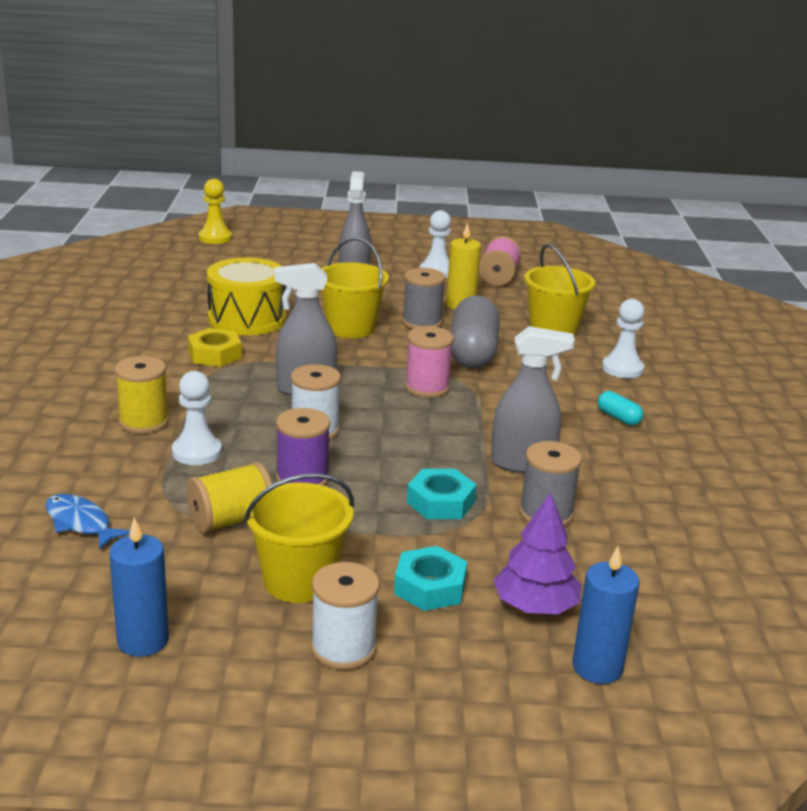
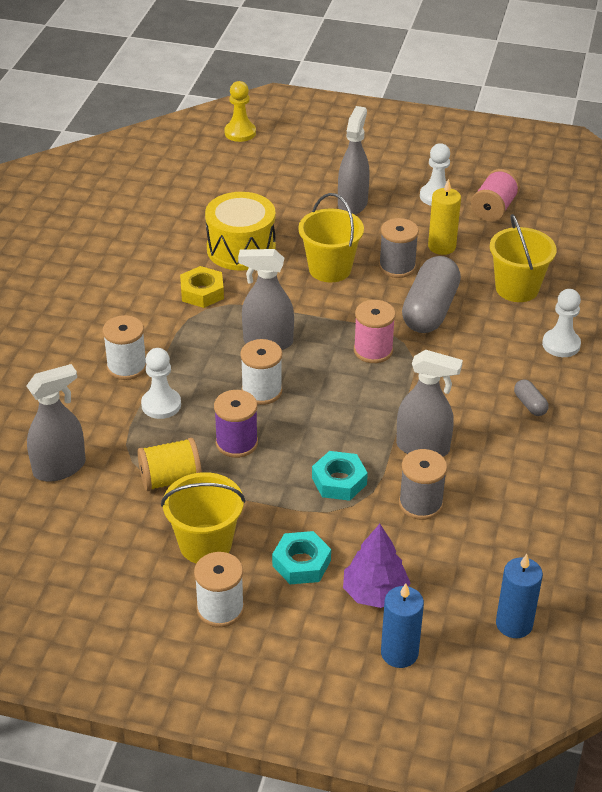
camera: 15 degrees right, 15 degrees up
(80, 523) = (60, 468): blue fish -> grey spray bottle
(143, 641) = (83, 581): blue candle -> blue candle (514, 624)
(144, 422) = (127, 367): yellow spool -> white spool
(618, 418) = (530, 404): turquoise capsule -> grey capsule

